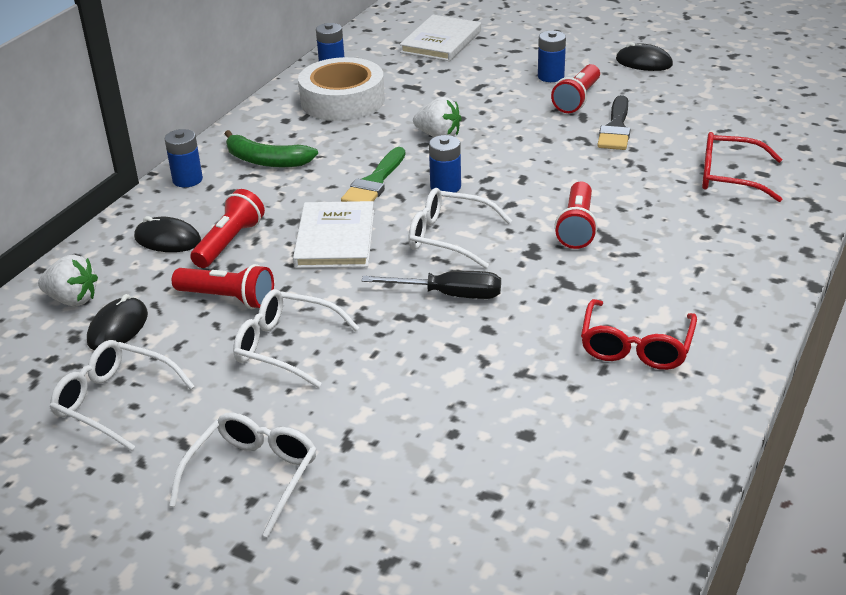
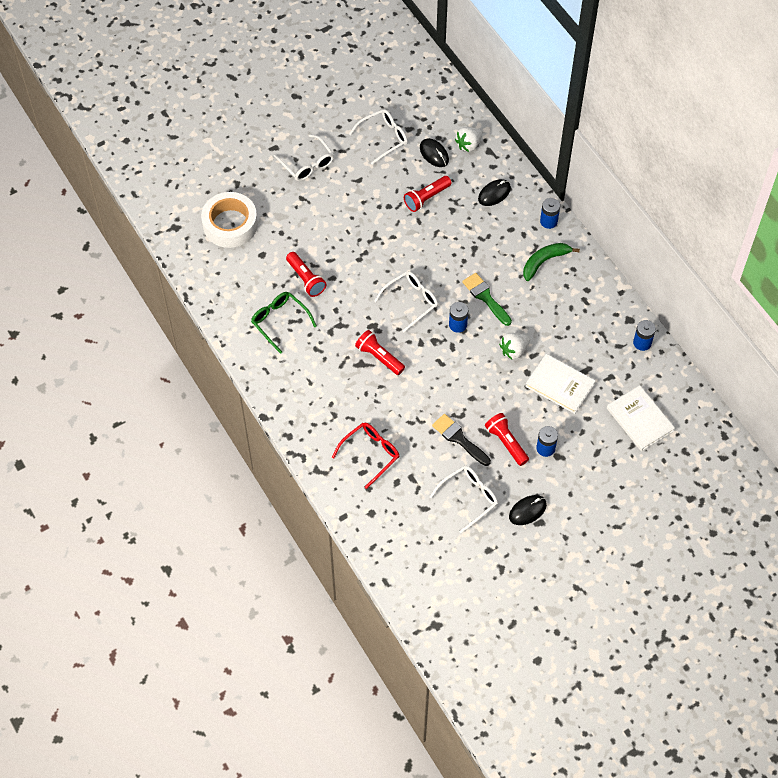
camera: 120 degrees right, 25 degrees up
(229, 242) = (473, 216): red flashlight -> red flashlight (306, 279)
(285, 346) = (376, 204): white glasses -> white glasses (469, 498)
(335, 239) = (444, 257): white book -> white book (560, 385)
(342, 100) = (591, 327): white tape -> white tape (230, 224)
(449, 295) = (366, 277): black screwdriver -> none
(636, 347) = (279, 321): red glasses -> green glasses

